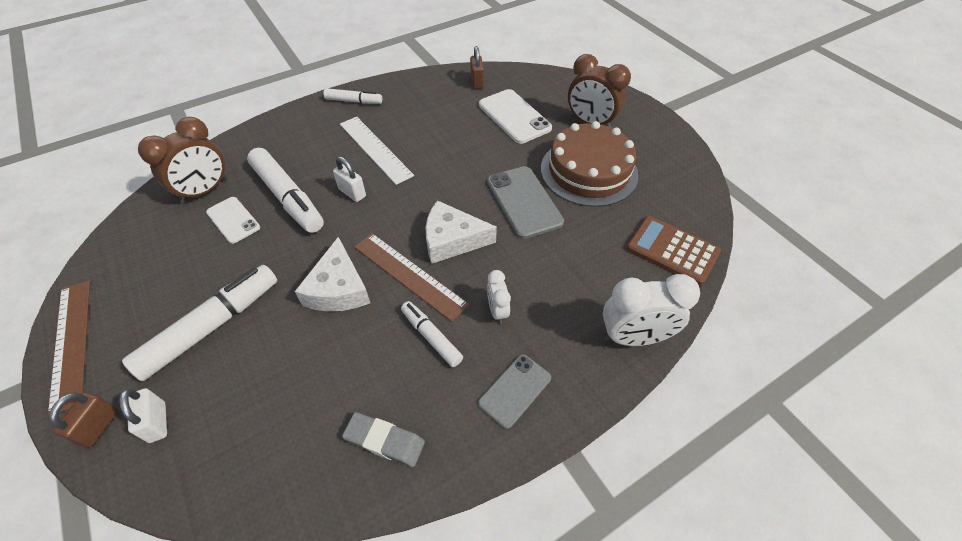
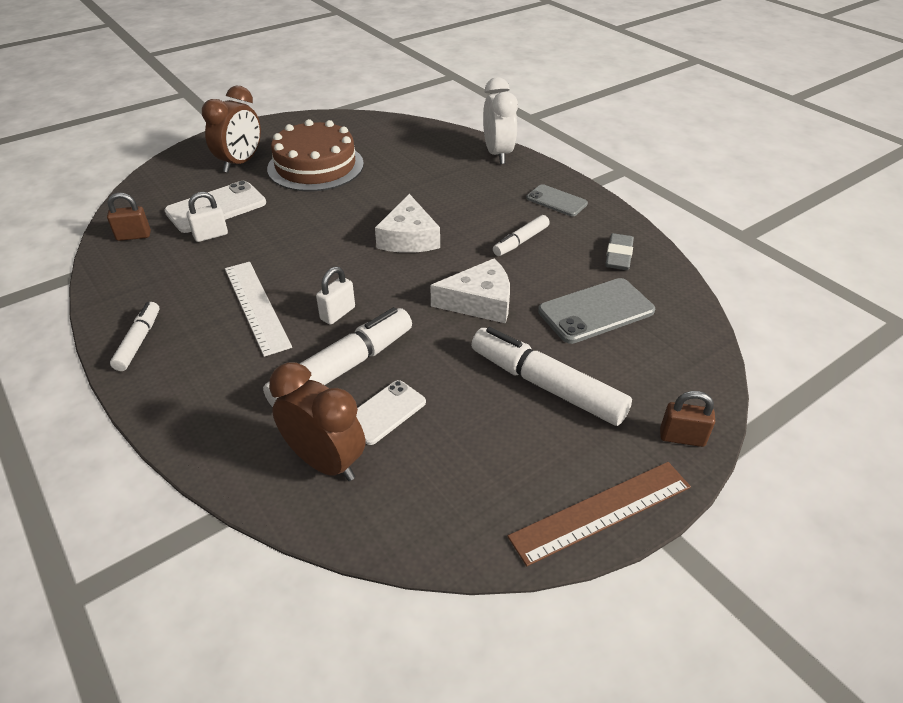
camera: 95 degrees left, 10 degrees down
(157, 422) = (659, 393): white padlock -> white padlock (211, 235)
(375, 149) = (256, 306): white ruler -> white ruler turned 75 degrees counterclockwise
(409, 275) = (456, 259): brown ruler -> none
(497, 311) = (487, 210): white clock -> none
(524, 202) = (356, 200): grey phone -> grey phone (596, 311)
(672, 250) = (413, 135): brown calculator -> none

